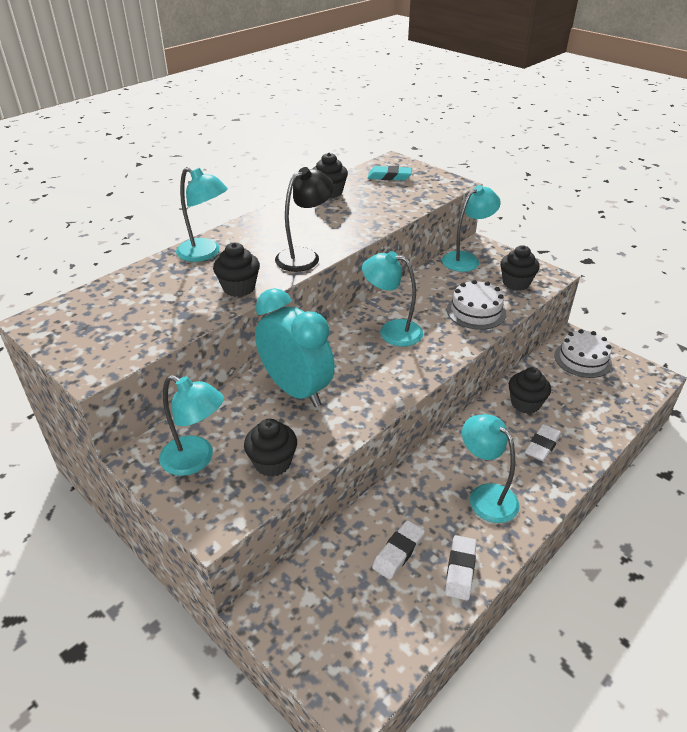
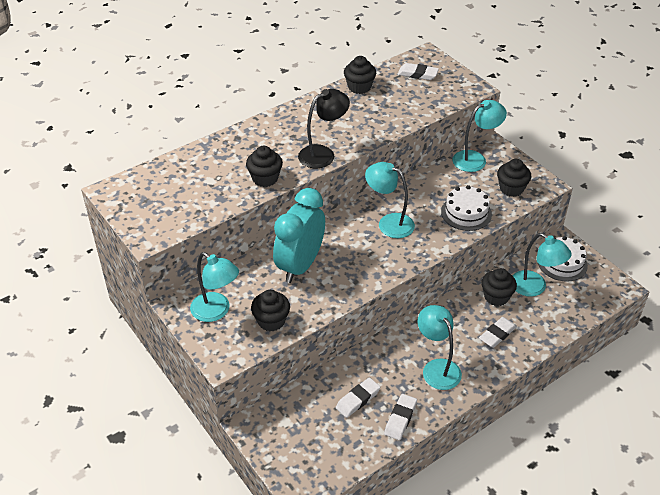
camera: 10 degrees right, 5 degrees up
(205, 253) = (243, 142): turquoise lamp -> turquoise lamp (534, 287)
(296, 390) = (300, 265): turquoise clock -> turquoise clock turned 120 degrees counterclockwise
(389, 176) = (417, 74): turquoise eraser -> white eraser

